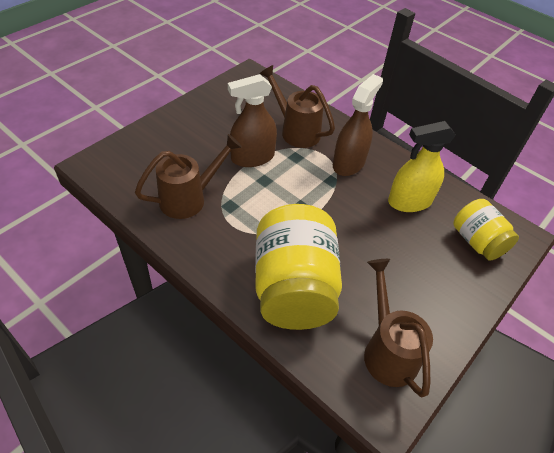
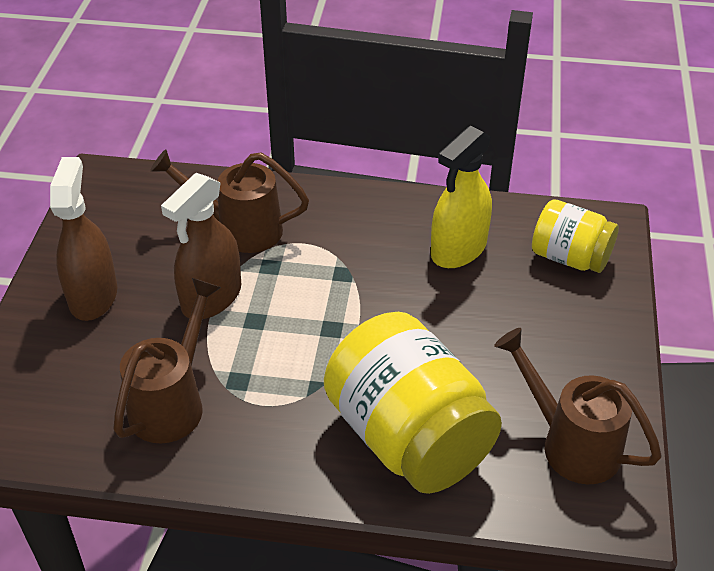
camera: 30 degrees left, 5 degrees down
(348, 163) = (346, 239): brown spray bottle -> brown spray bottle (93, 296)

